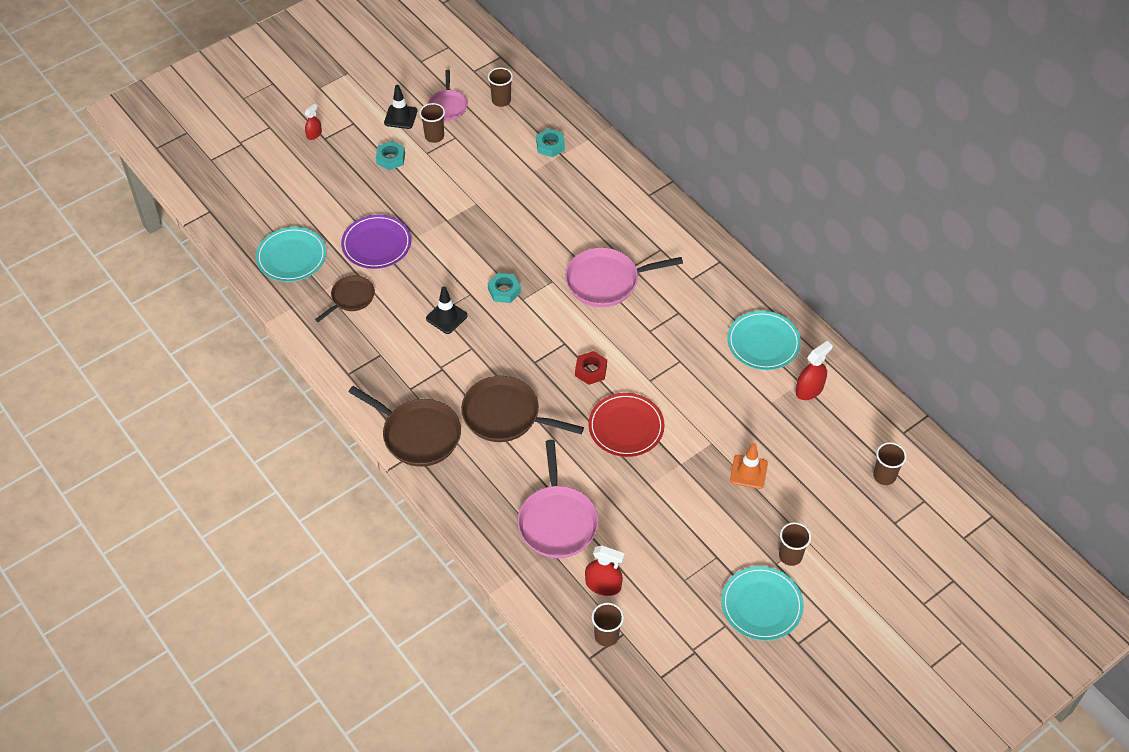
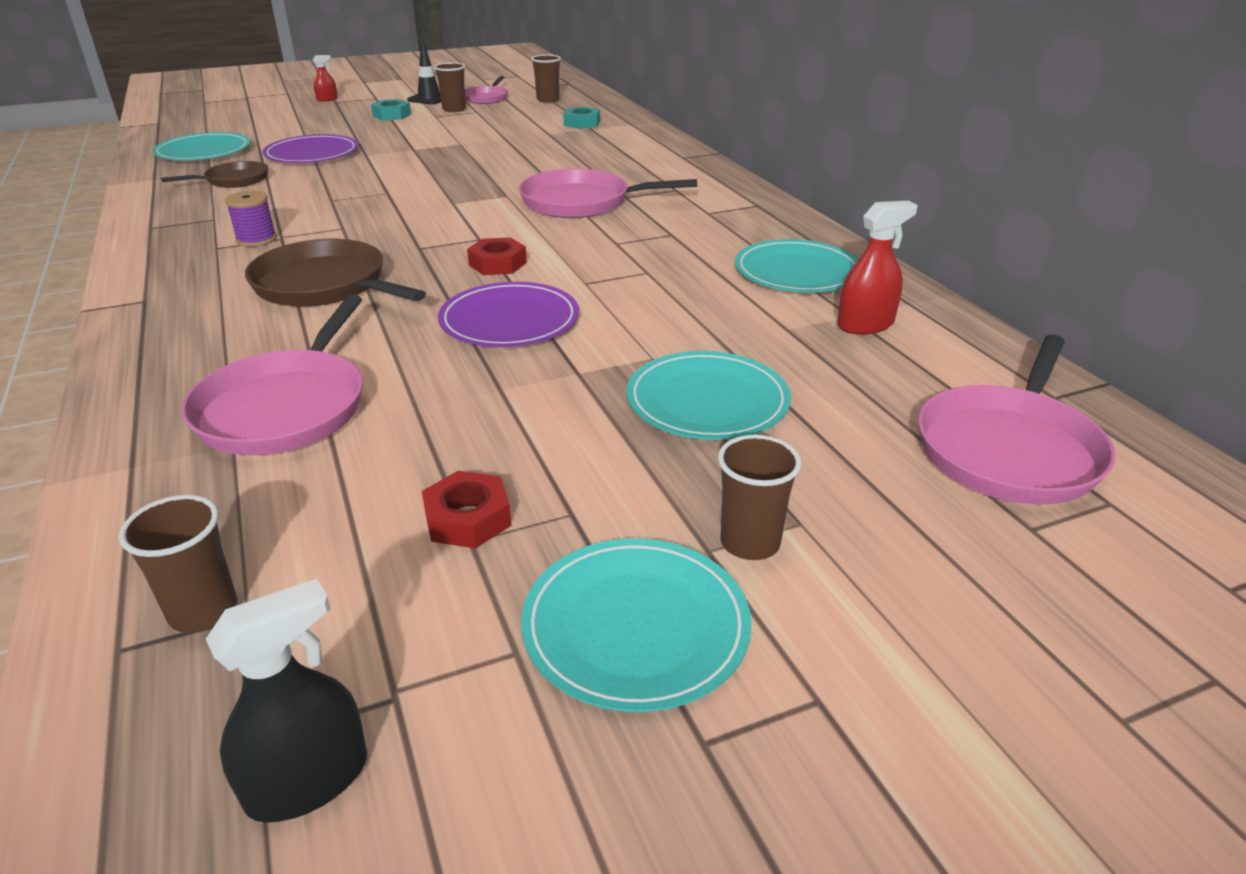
camera: 15 degrees right, 20 degrees down
(418, 435) = (172, 285): brown pan -> none
(428, 374) = (256, 239): none -> purple spool
(446, 317) = (336, 204): black traffic cone -> none
(504, 291) = (434, 195): turquoise nut -> none
(603, 585) = (284, 515): red spray bottle -> none
(626, 427) = (509, 320): red plate -> purple plate
(677, 569) = (468, 519): none -> red nut
(685, 685) = (308, 780): none -> black spray bottle
(748, 472) = (707, 401): orange traffic cone -> turquoise plate
(884, 476) = (1009, 449): brown cup -> pink pan

